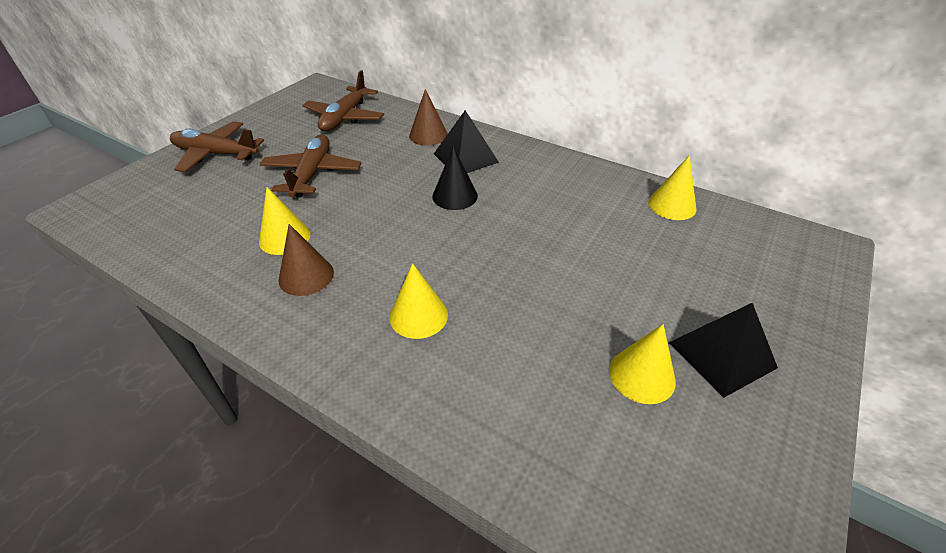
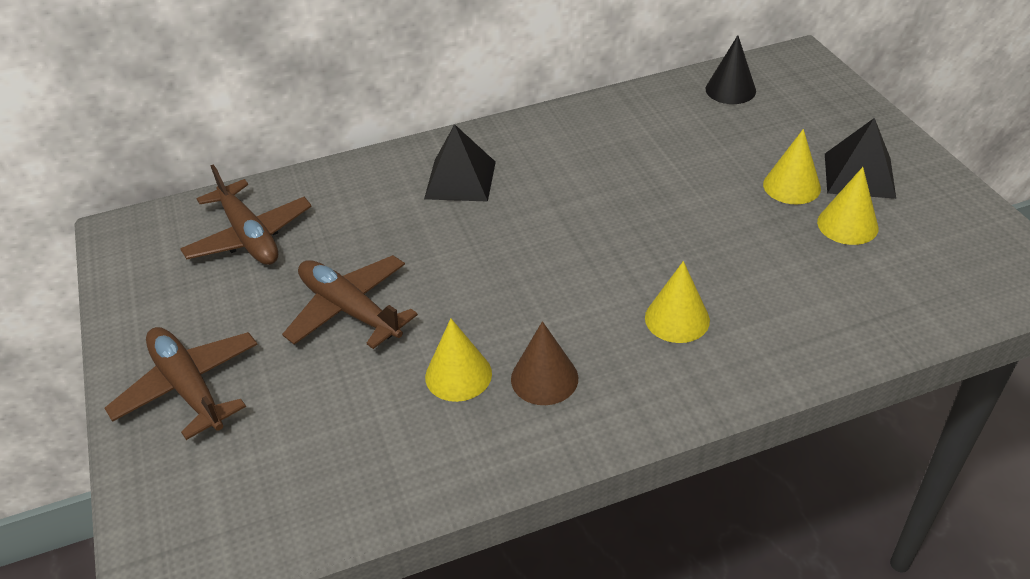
camera: 50 degrees left, 0 degrees up
(216, 154) = (188, 387): brown plane -> brown plane turned 90 degrees clockwise
(428, 135) = (381, 186): brown cone -> none
(455, 196) = (520, 218): black cone -> black cone (730, 90)
(672, 205) = (677, 98): yellow cone -> yellow cone (791, 186)

